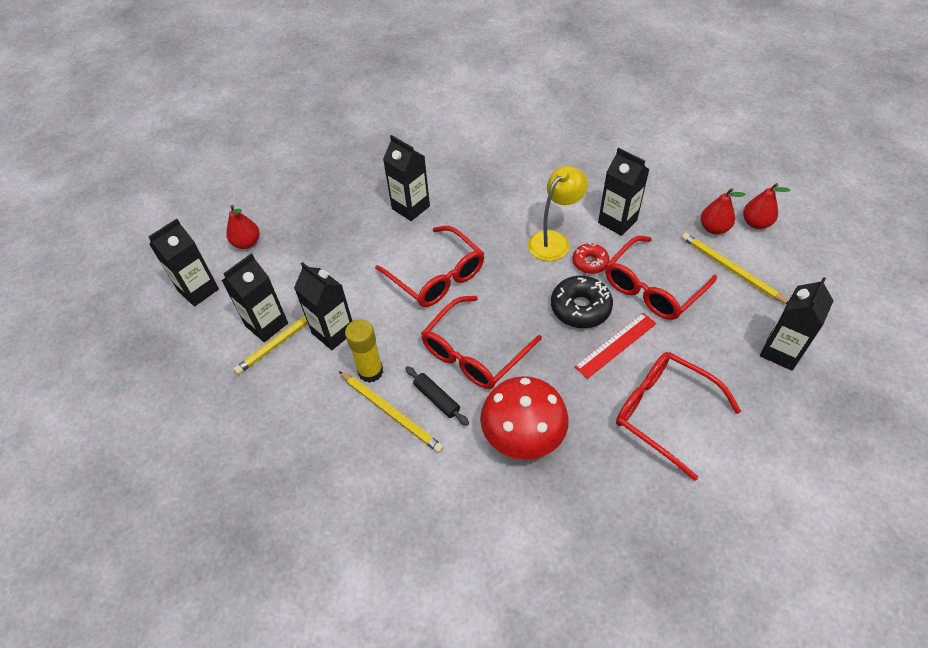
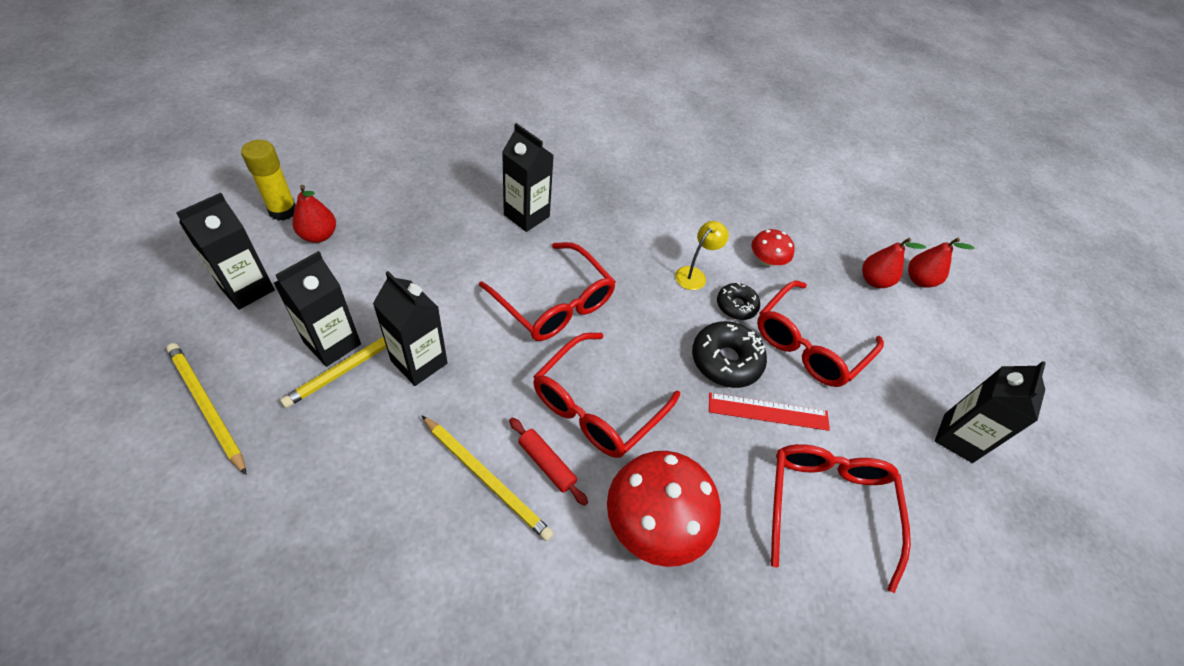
camera: 10 degrees left, 0 degrees up
(370, 371) = (463, 419): yellow glue stick -> yellow glue stick (283, 211)
(436, 399) = (546, 464): black rolling pin -> red rolling pin
(554, 240) = (694, 274): yellow lamp -> yellow lamp, size x0.64
(590, 262) = (736, 306): red donut -> black donut
(616, 345) = (768, 412): red ruler -> red ruler turned 45 degrees clockwise
(617, 221) = (766, 260): black carton -> red mushroom
(664, 413) = (827, 506): red glasses -> red glasses turned 60 degrees clockwise
(730, 269) = (895, 331): yellow pencil -> yellow pencil (207, 406)

